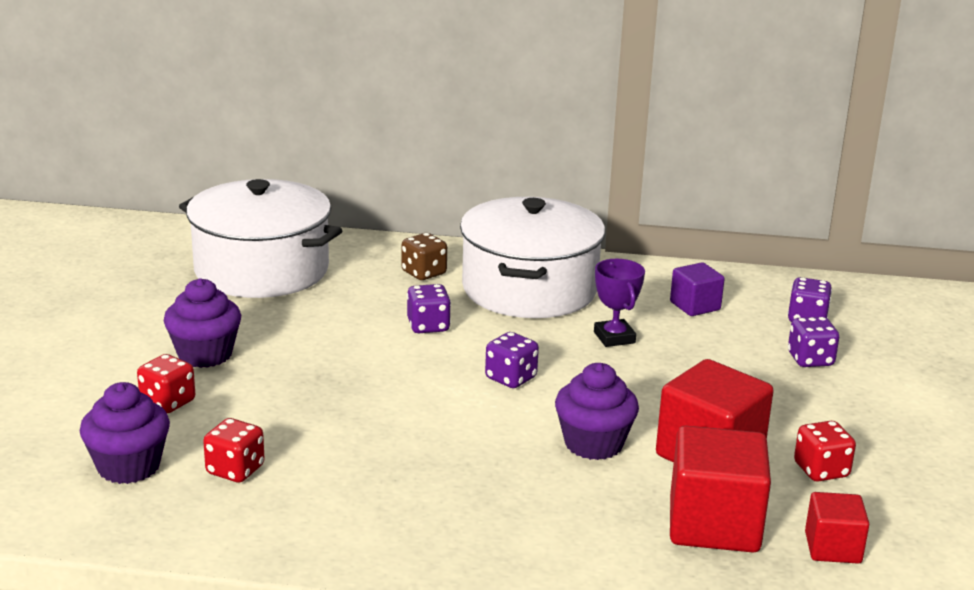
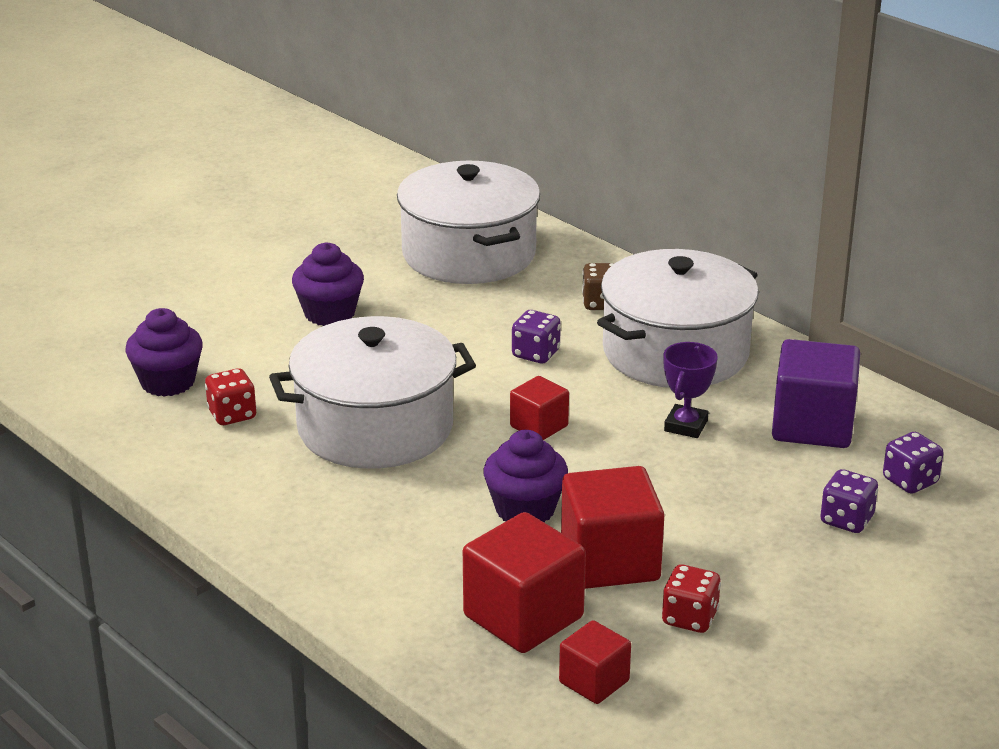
camera: 40 degrees right, 5 degrees up
(168, 403) = (254, 343): red dice -> none
(381, 430) = (375, 427): none -> white pot
(511, 378) = (539, 426): purple dice -> red cube
(695, 306) = (812, 425): purple cube -> purple cube, size x1.78

